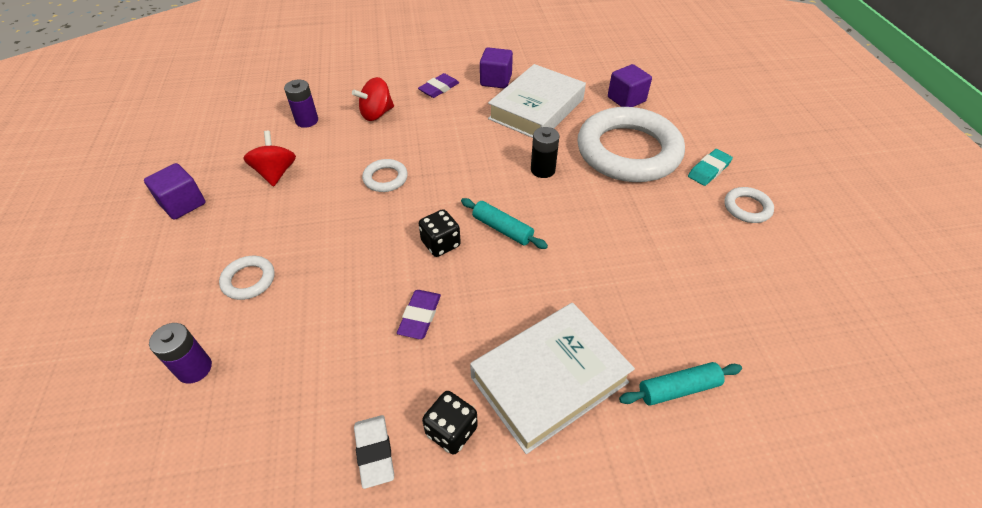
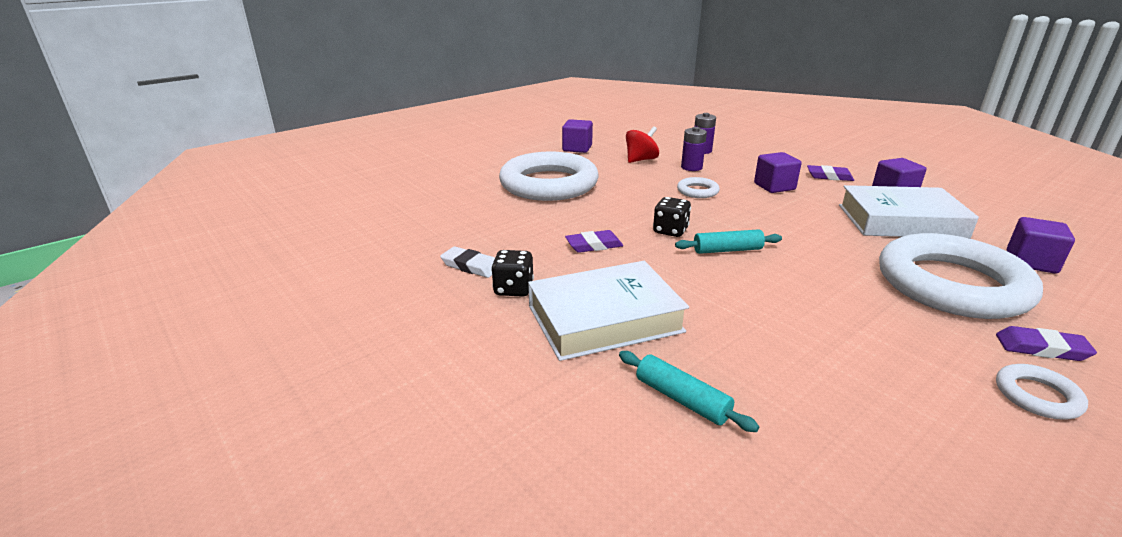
camera: 60 degrees right, 20 degrees down
(194, 368) = (473, 194): purple battery -> purple battery (691, 167)
(249, 280) = (549, 184): white ring -> white ring, size x2.45
(374, 452) = (471, 266): white eraser -> white eraser turned 75 degrees clockwise
(376, 114) = (753, 167): red spinning top -> none
(425, 128) = (774, 186): none -> purple cube
(502, 229) = (727, 250): turquoise rolling pin -> turquoise rolling pin turned 75 degrees clockwise
(543, 170) = (829, 247): black battery -> none
(549, 380) = (604, 319): white book -> white book turned 45 degrees counterclockwise
(709, 170) = (1041, 348): turquoise eraser -> purple eraser

